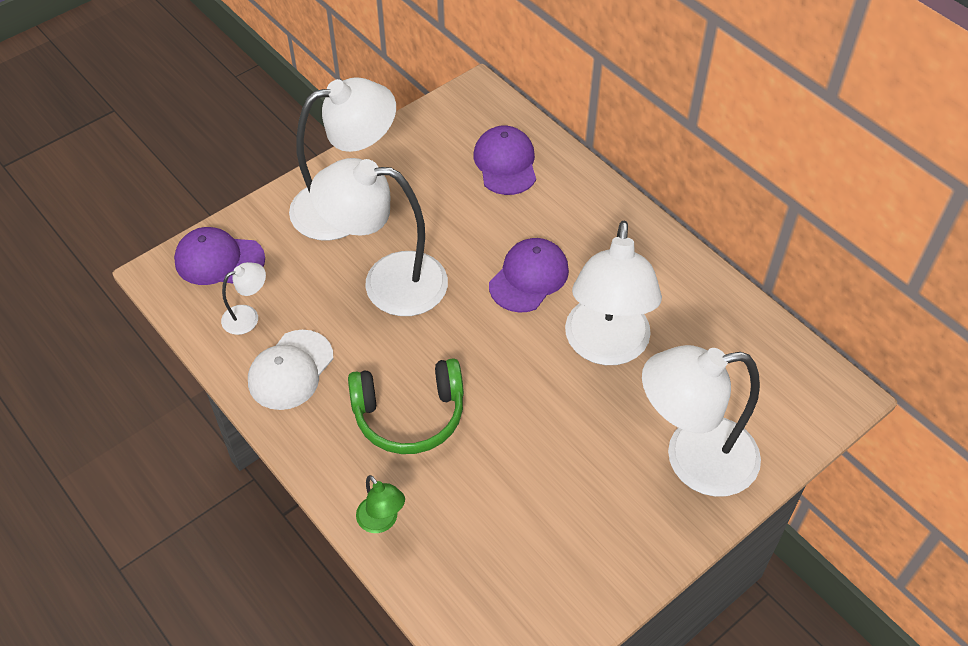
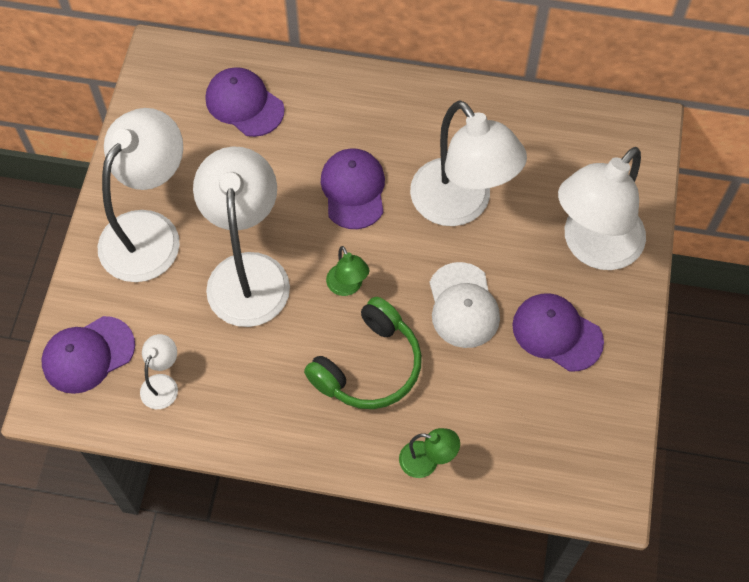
camera: 40 degrees left, 10 degrees up
(290, 370) = (243, 401): white cap -> white cap (463, 305)
(387, 282) = (248, 272): white lamp -> white lamp turned 120 degrees clockwise
(452, 345) = (347, 287): none -> green lamp
(591, 504) = (557, 333): none -> purple cap

